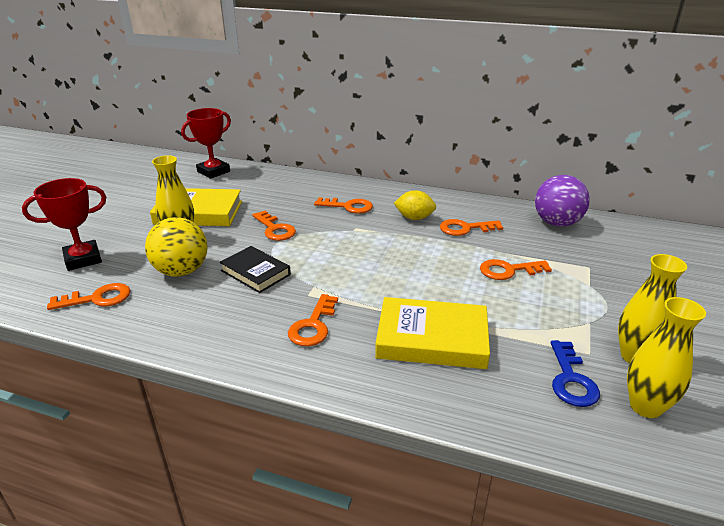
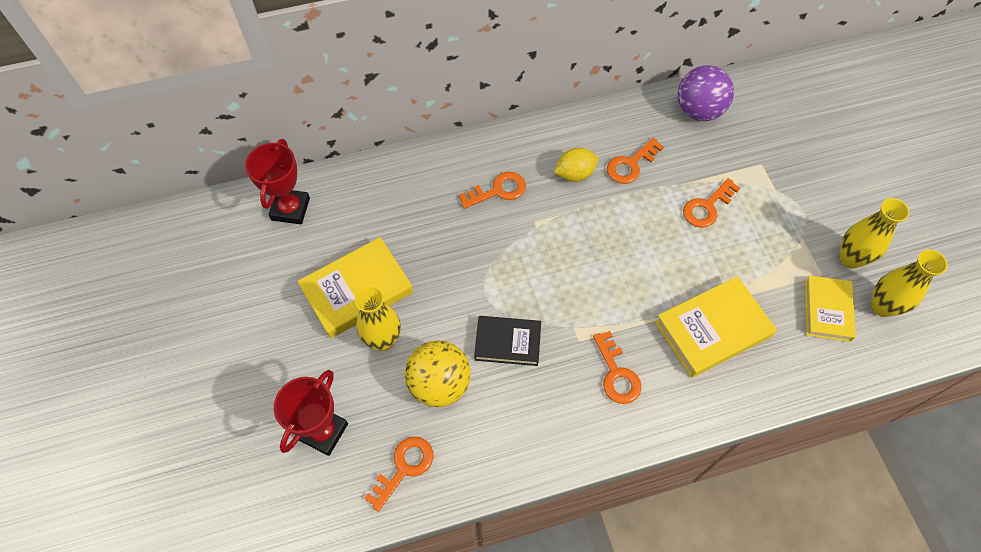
camera: 35 degrees left, 30 degrees up
(275, 229) = (462, 270): orange key -> none
(571, 379) = (827, 310): blue key -> yellow book

